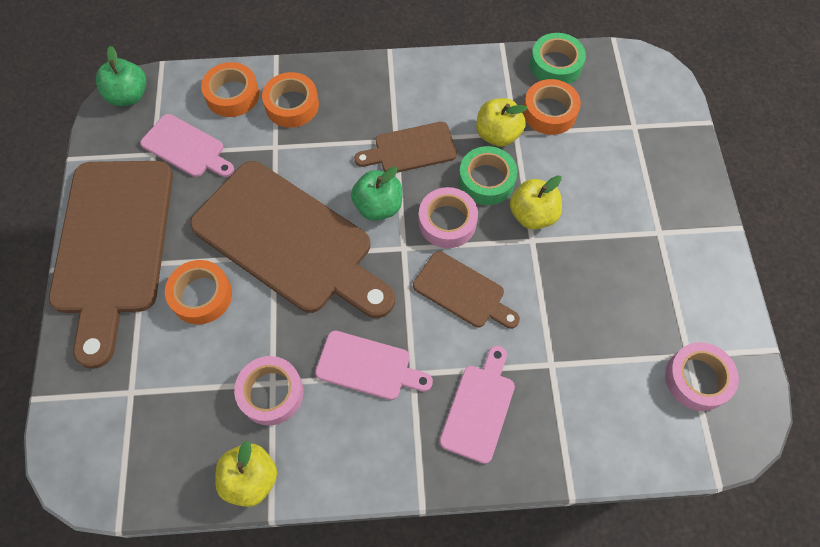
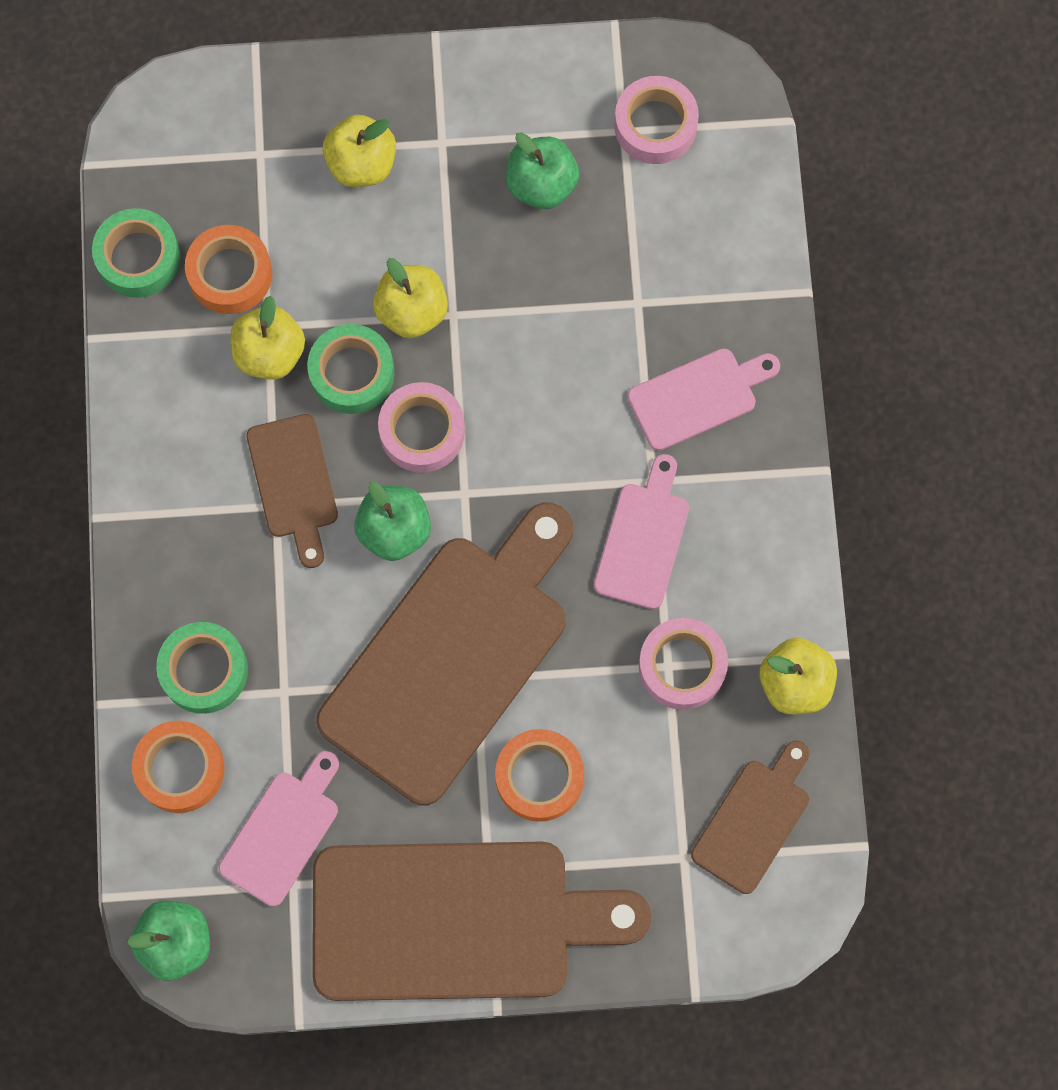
camera: 90 degrees left, 10 degrees up
(292, 105) = (204, 670): orange tape -> green tape
(462, 292) = (533, 413): brown cutting board -> brown cutting board (754, 820)
(479, 408) = (698, 397): pink cutting board -> pink cutting board turned 135 degrees clockwise
(635, 184) = (361, 164): none -> yellow apple
(636, 297) = (541, 184): none -> green apple

